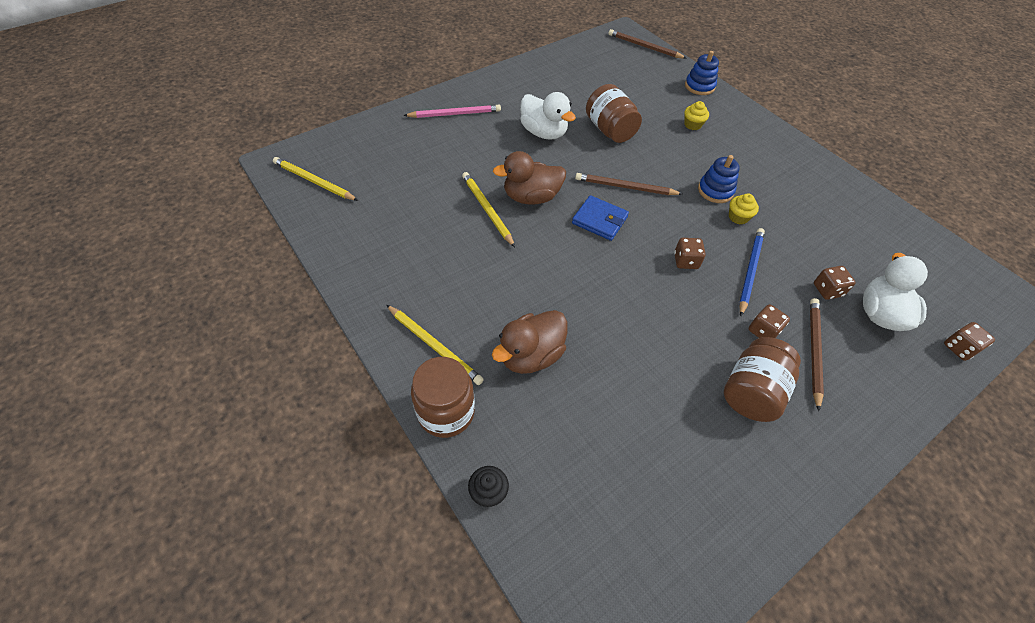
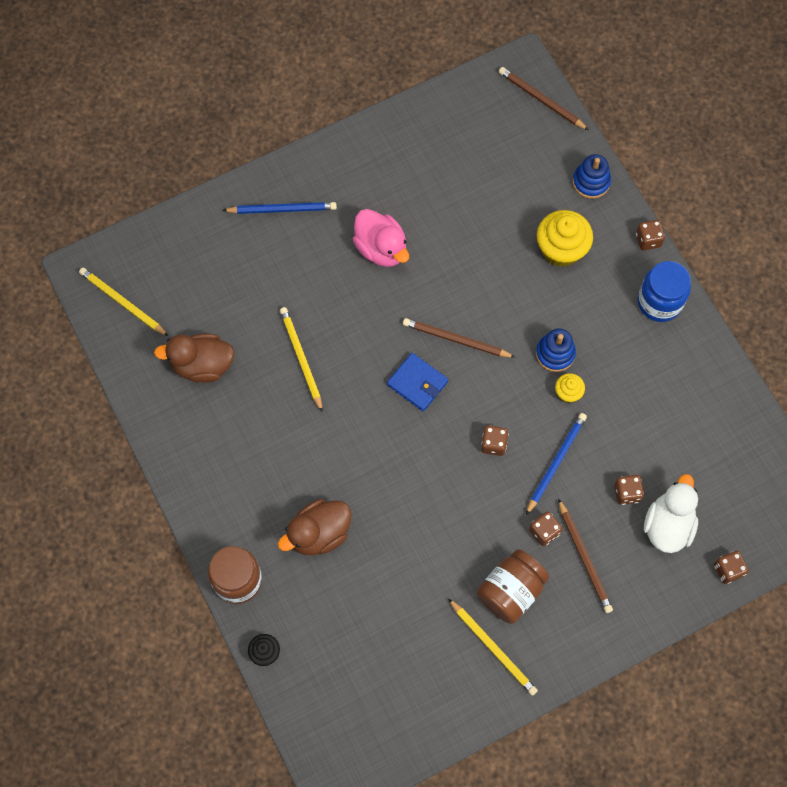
camera: 10 degrees right, 15 degrees up
(434, 345) = (233, 514): yellow pencil -> yellow pencil (493, 648)
(455, 114) = (282, 209): pink pencil -> blue pencil
(531, 197) = (350, 345): brown duck -> brown duck (202, 365)
(544, 133) = (381, 248): white duck -> pink duck
(610, 130) = (459, 250): brown jar -> none
(692, 125) = (561, 249): yellow cupcake -> yellow cupcake, size x1.93
(759, 116) = (648, 240): none -> brown dice
(787, 152) = (659, 302): none -> blue jar
(813, 351) = (584, 558): brown pencil -> brown pencil turned 135 degrees clockwise

